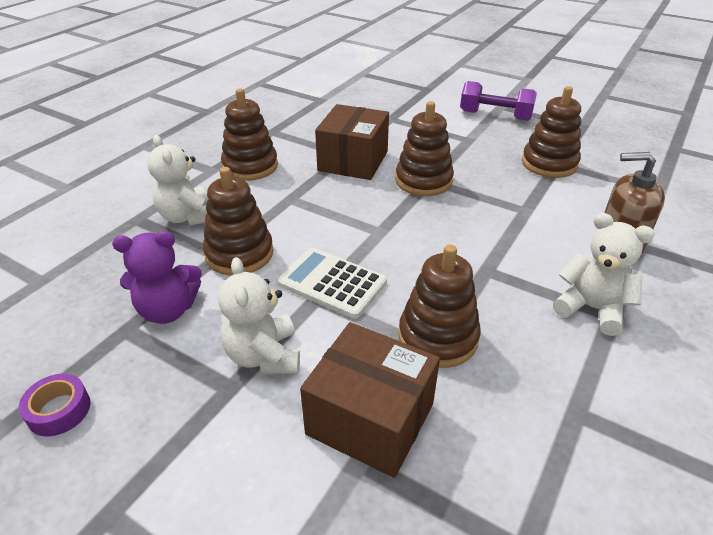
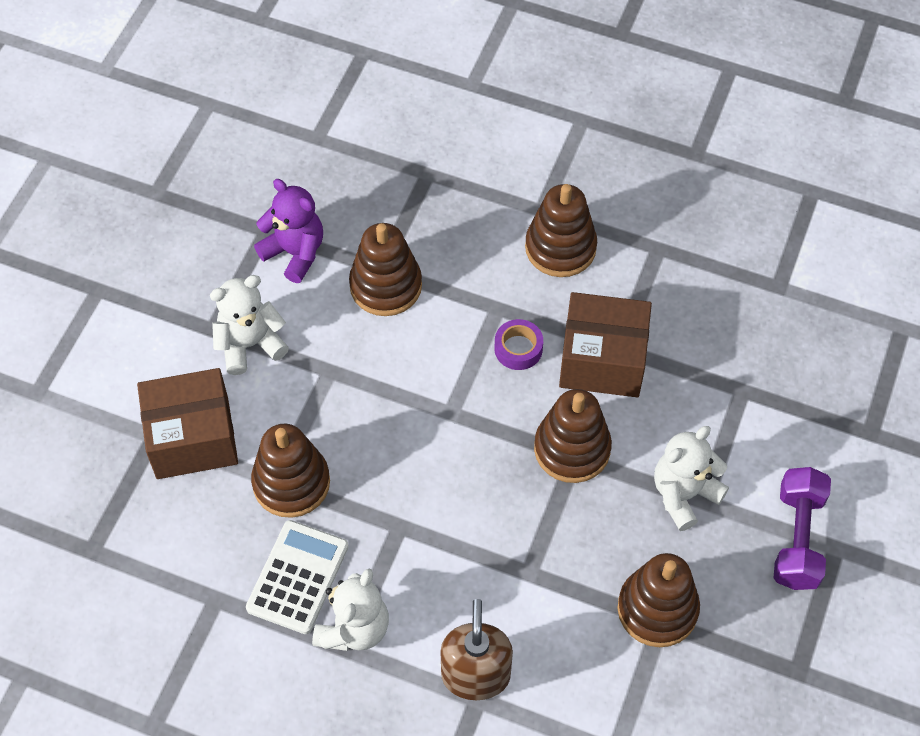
camera: 80 degrees right, 20 degrees up
(59, 410) = (177, 221): purple tape -> purple tape (518, 349)
(168, 310) = (295, 253): purple teddy bear -> purple teddy bear turned 150 degrees clockwise
(188, 217) = (440, 219): white teddy bear -> white teddy bear (684, 494)
(332, 283) = (354, 380): white calculator -> white calculator (298, 577)
(370, 419) = (192, 437): brown box -> brown box turned 60 degrees clockwise

